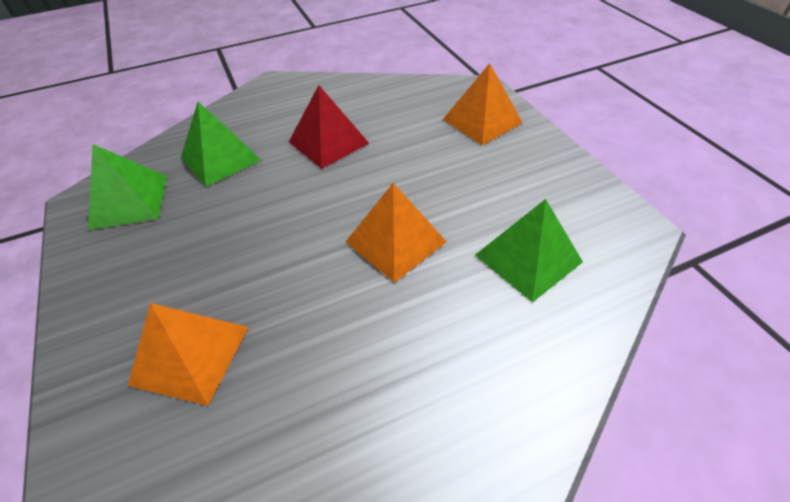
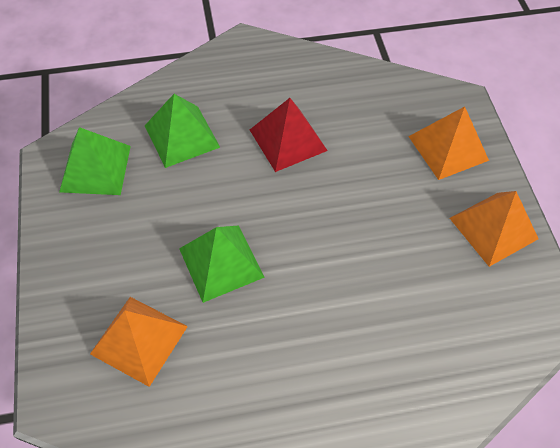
camera: 10 degrees right, 10 degrees up
(395, 241) = (326, 272): orange pyramid -> orange pyramid (493, 228)
(528, 258) = (440, 320): green pyramid -> green pyramid (221, 262)

